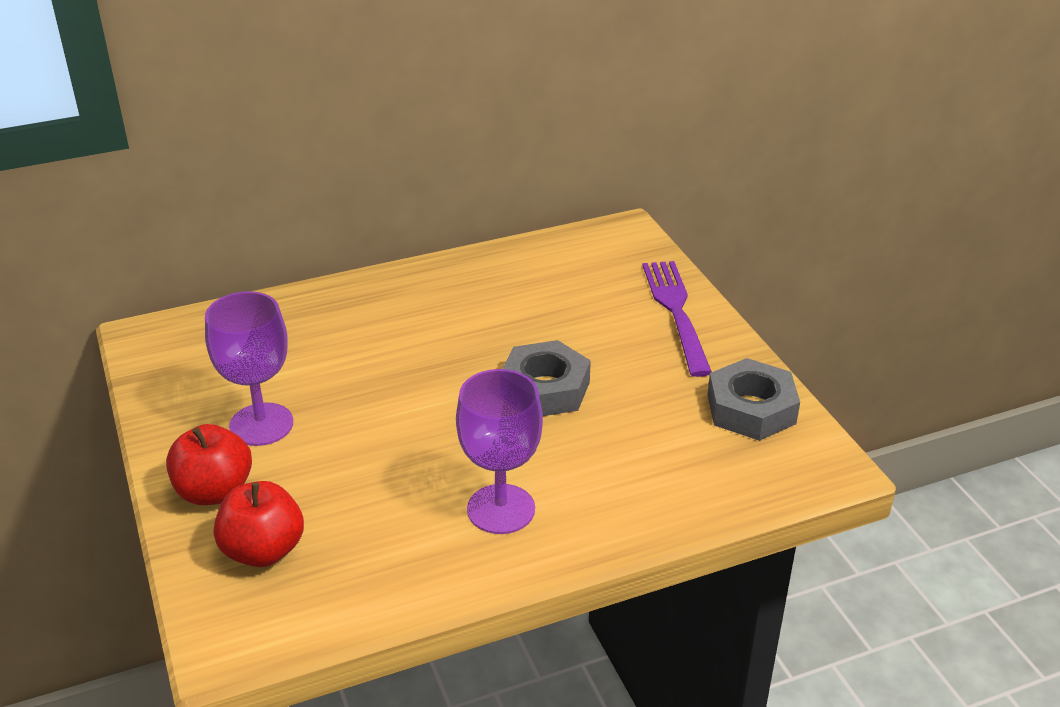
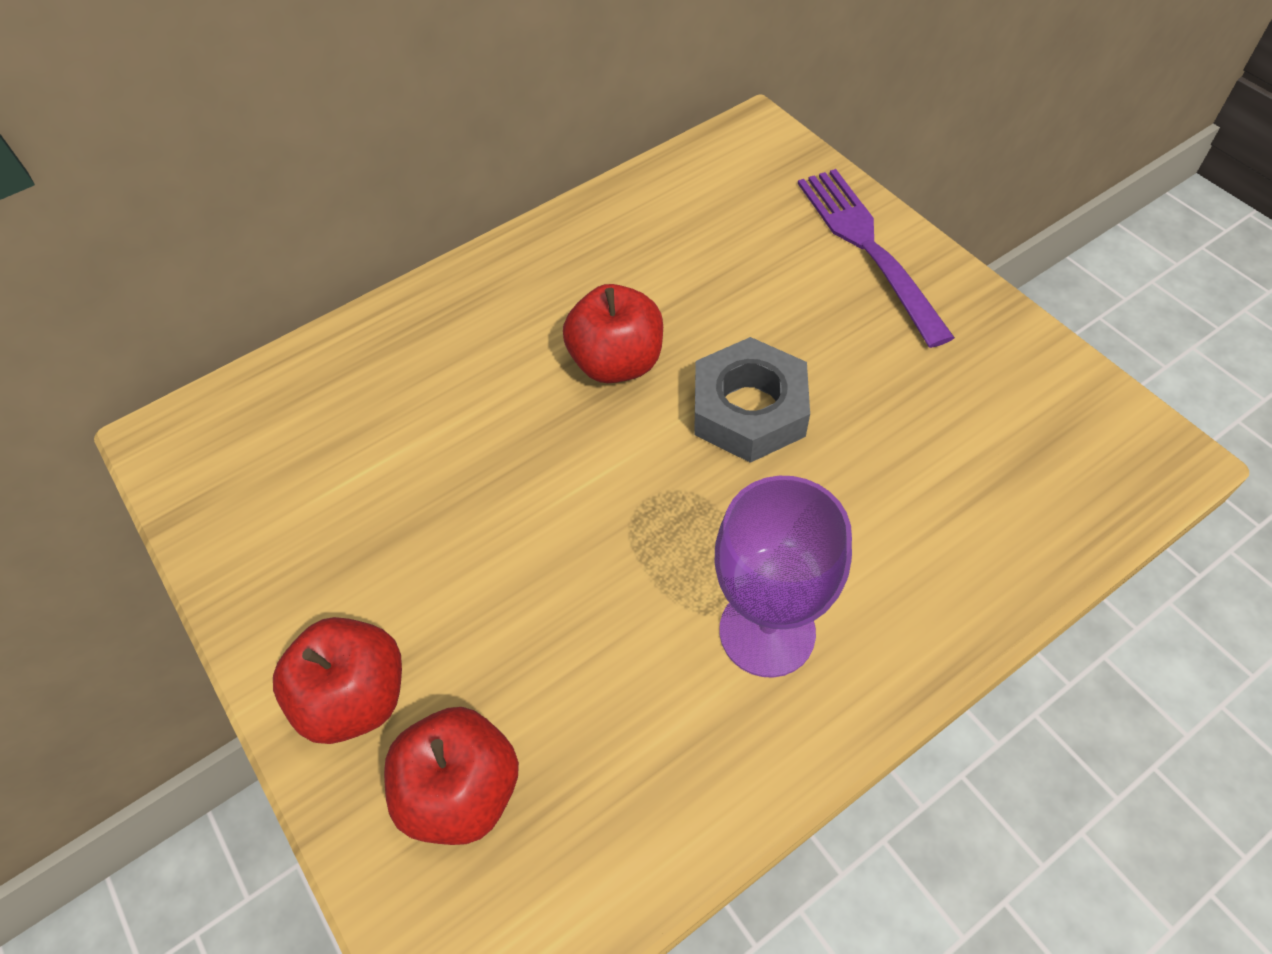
camera: 10 degrees left, 20 degrees up
(261, 424) = (384, 559): purple goblet -> none
(464, 346) = (617, 362): none -> red apple
(751, 409) = (1024, 384): grey nut -> none

